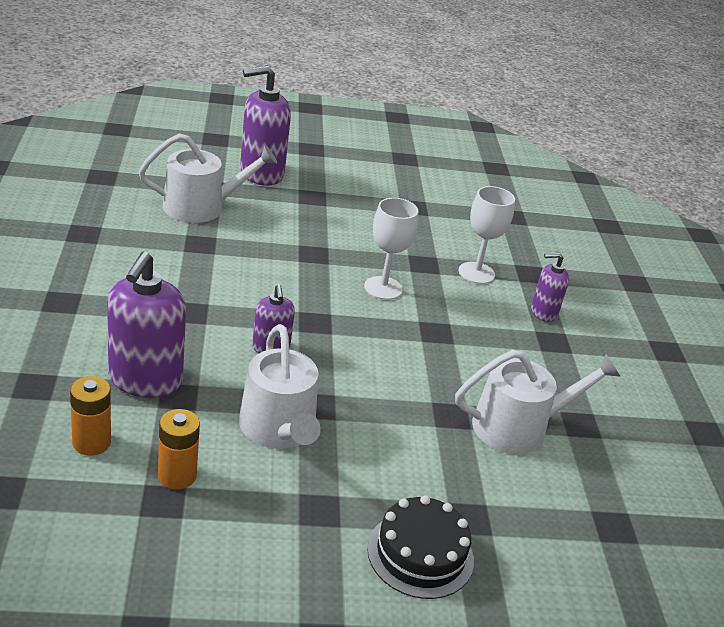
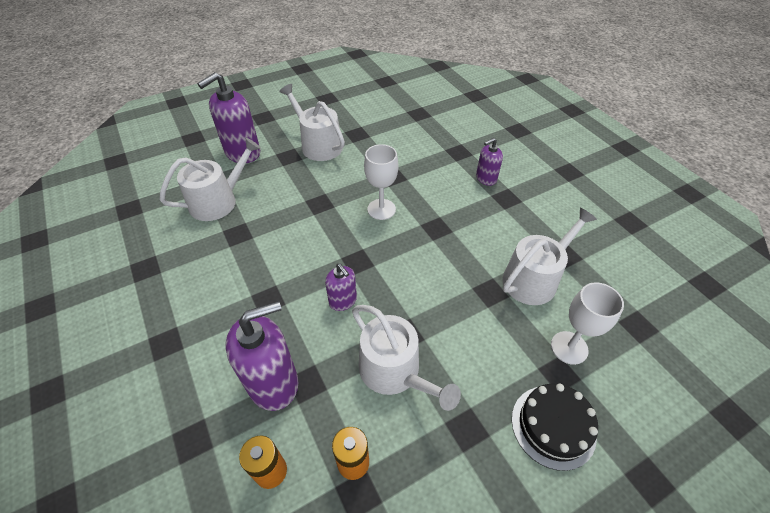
camera: 20 degrees left, 15 degrees up
(145, 380) = (274, 383): purple soap dispenser -> purple soap dispenser turned 105 degrees counterclockwise
(357, 199) = (318, 145): none -> white watering can
(476, 273) = (428, 168): white goblet -> white goblet (569, 347)

